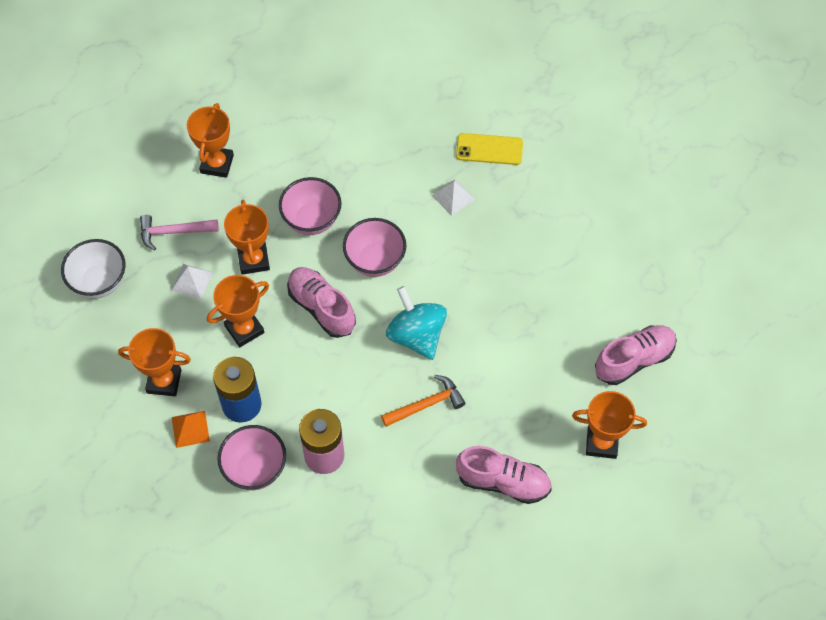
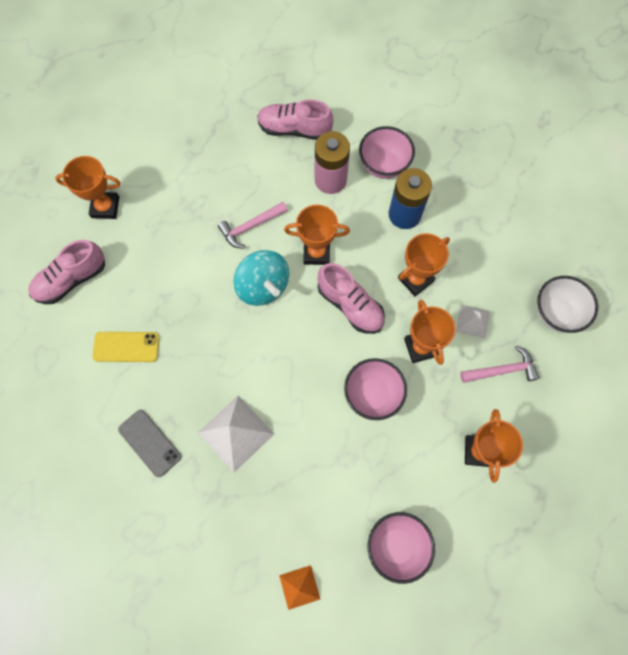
camera: 175 degrees right, 10 degrees up
(164, 381) = (474, 228): orange trophy -> orange trophy (316, 252)
(190, 429) = (442, 192): orange pyramid -> orange pyramid (299, 587)
(375, 261) = (307, 356): pink bowl -> pink bowl (396, 545)
(426, 404) = (250, 227): orange hammer -> pink hammer
(453, 197) = (236, 433): white pyramid -> white pyramid, size x1.75
(489, 149) = (200, 495): yellow phone -> yellow phone (126, 347)
(503, 482) = (186, 171): pink shoe -> pink shoe (294, 129)
(539, 195) = (150, 443): none -> grey phone

